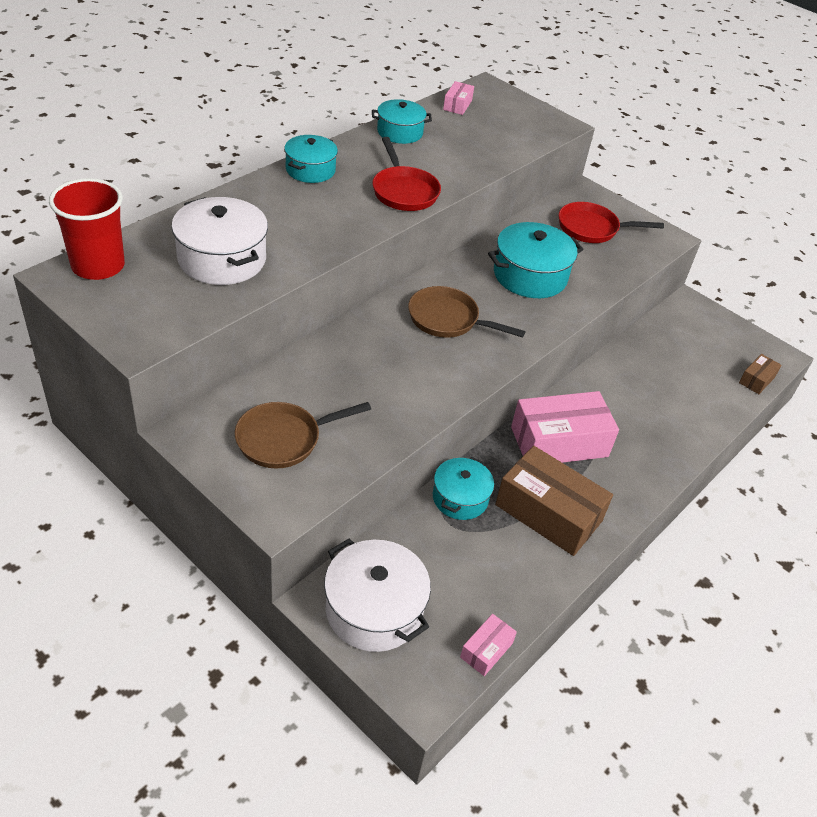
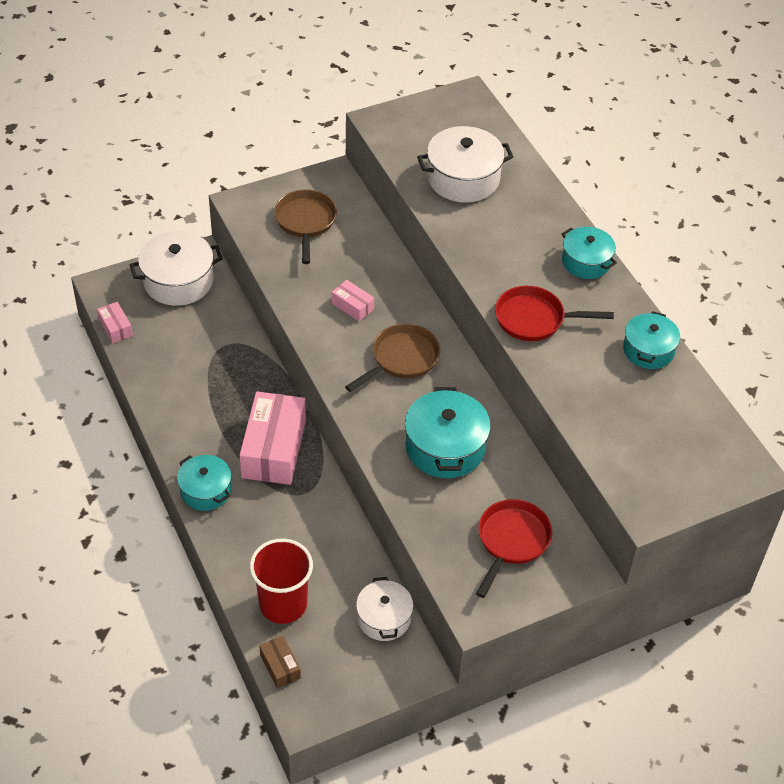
camera: 115 degrees right, 5 degrees up
(98, 266) = (474, 114): red cup -> red cup (283, 604)
(457, 105) = (704, 422): pink box -> pink box (352, 306)
(460, 498) = (247, 359): turquoise pot -> turquoise pot (205, 490)
(548, 513) = (205, 409): brown box -> none
(667, 330) = (384, 618): none -> white pot

